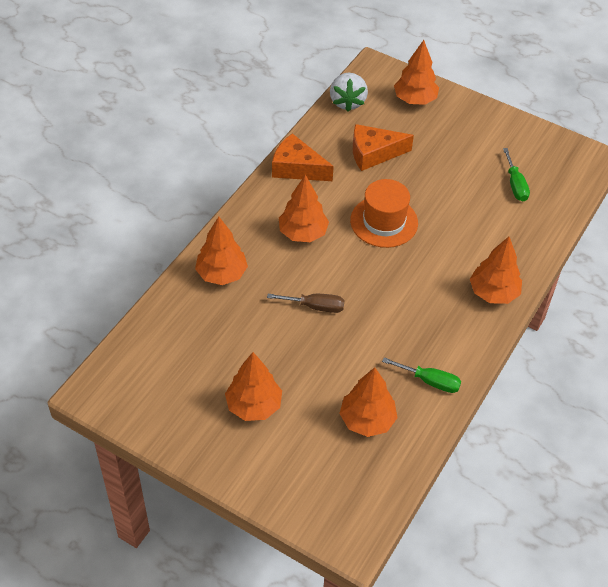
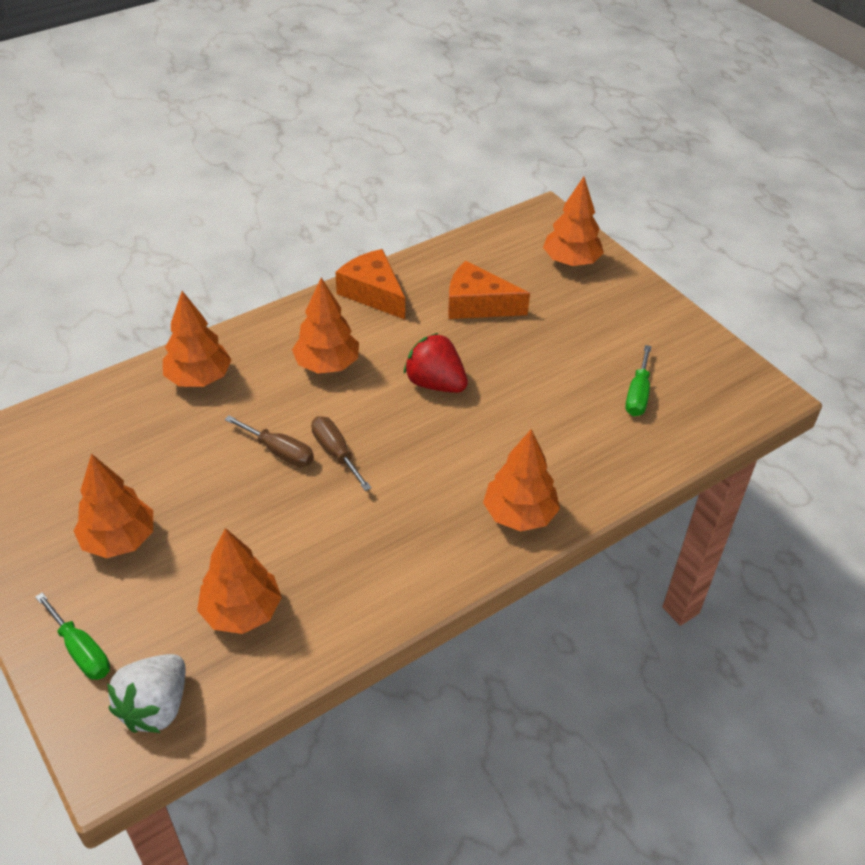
camera: 25 degrees right, 5 degrees down
(347, 102) = (485, 241): white strawberry -> white strawberry (155, 707)
(352, 294) = (335, 453): none -> brown screwdriver
(384, 222) = (435, 383): orange hat -> red strawberry
(430, 381) = (357, 594): green screwdriver -> green screwdriver (81, 651)

